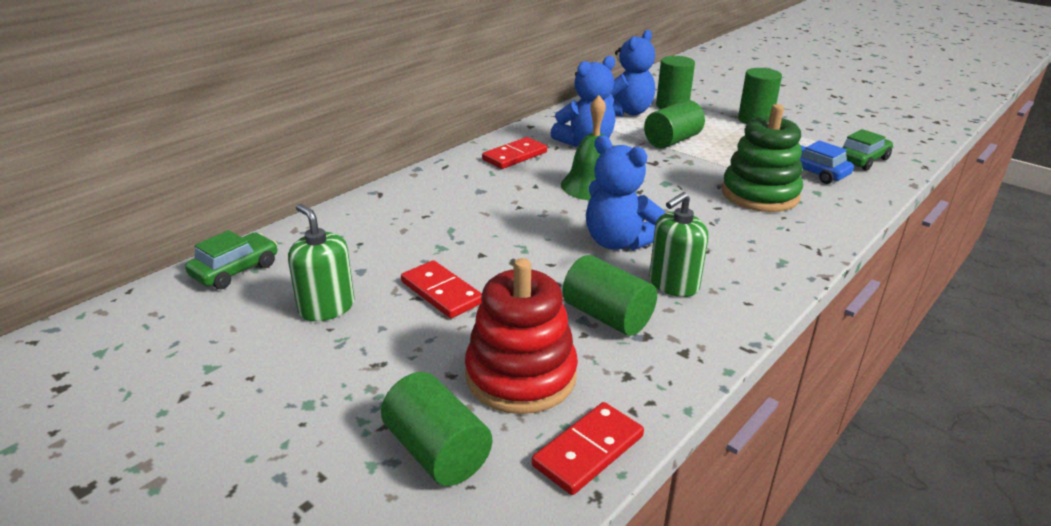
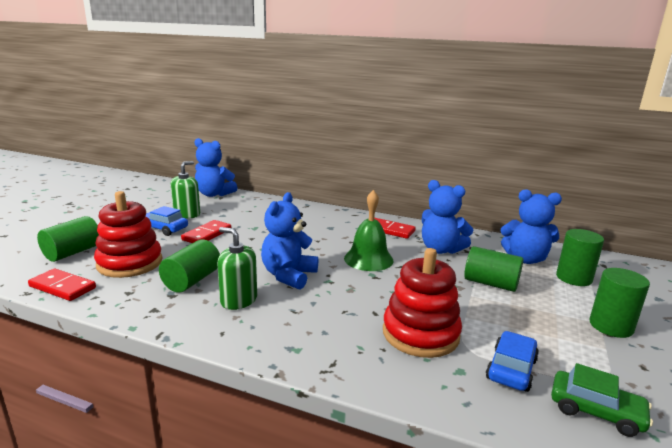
camera: 70 degrees right, 10 degrees down
(235, 270) = (214, 194): green car -> blue teddy bear
(383, 336) = (164, 229): none -> blue car
(760, 194) = (420, 334): green stacking toy -> red stacking toy

